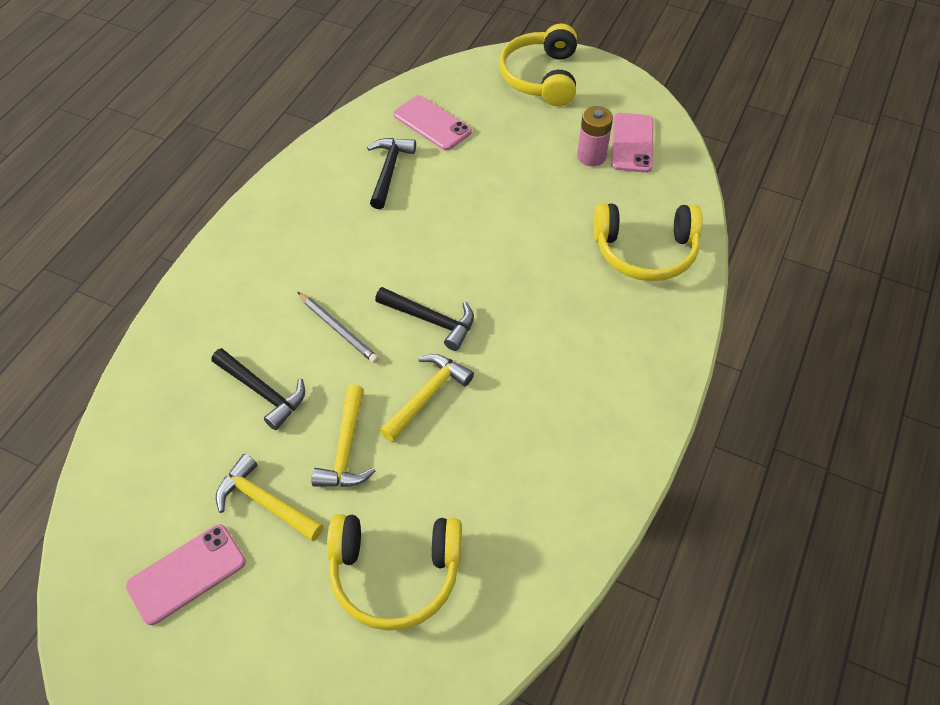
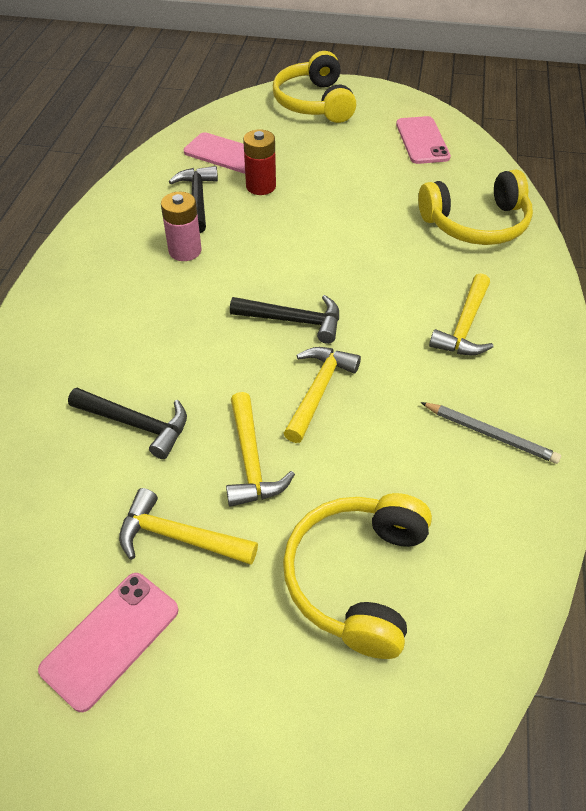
camera: 15 degrees left, 5 degrees down
(338, 329) = (198, 347): grey pencil -> grey pencil (490, 434)
(395, 574) = (357, 578): yellow headphones -> yellow headphones turned 120 degrees clockwise
(453, 167) = (261, 186): none -> red battery
(586, 360) = (464, 326): none -> yellow hammer
(591, 156) = (389, 157): pink battery -> pink battery (185, 251)

